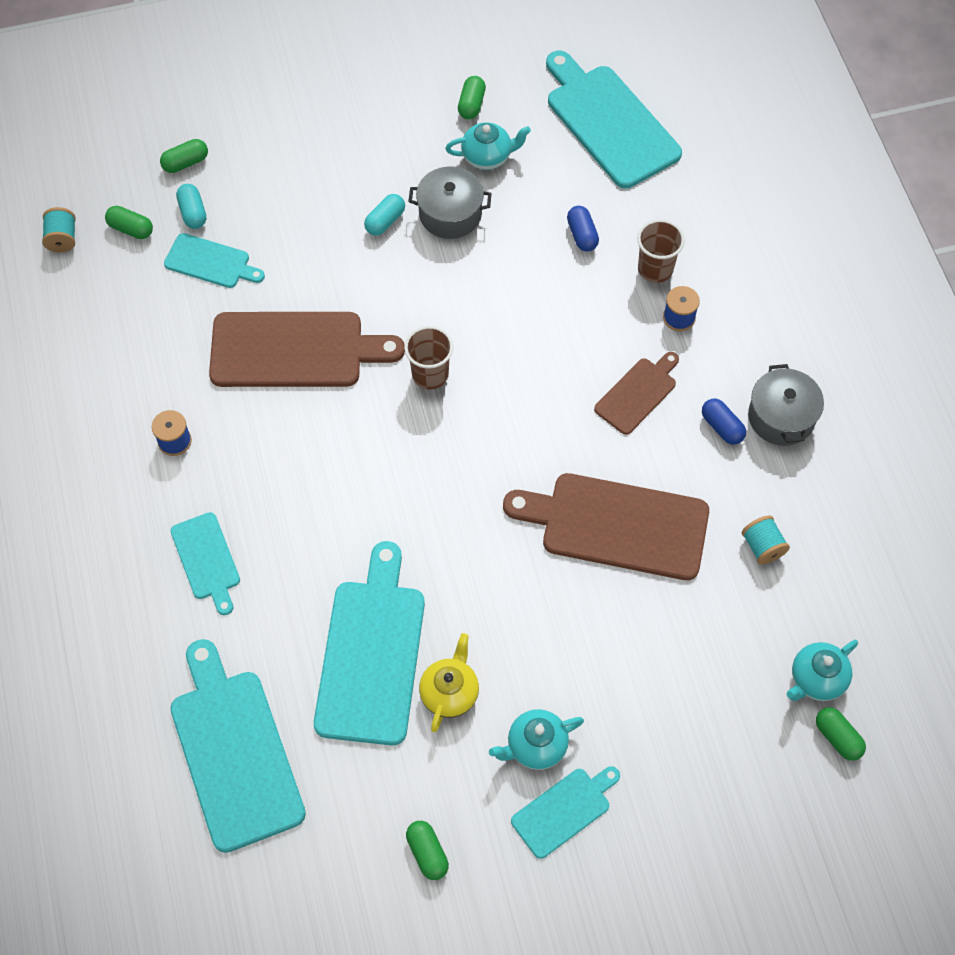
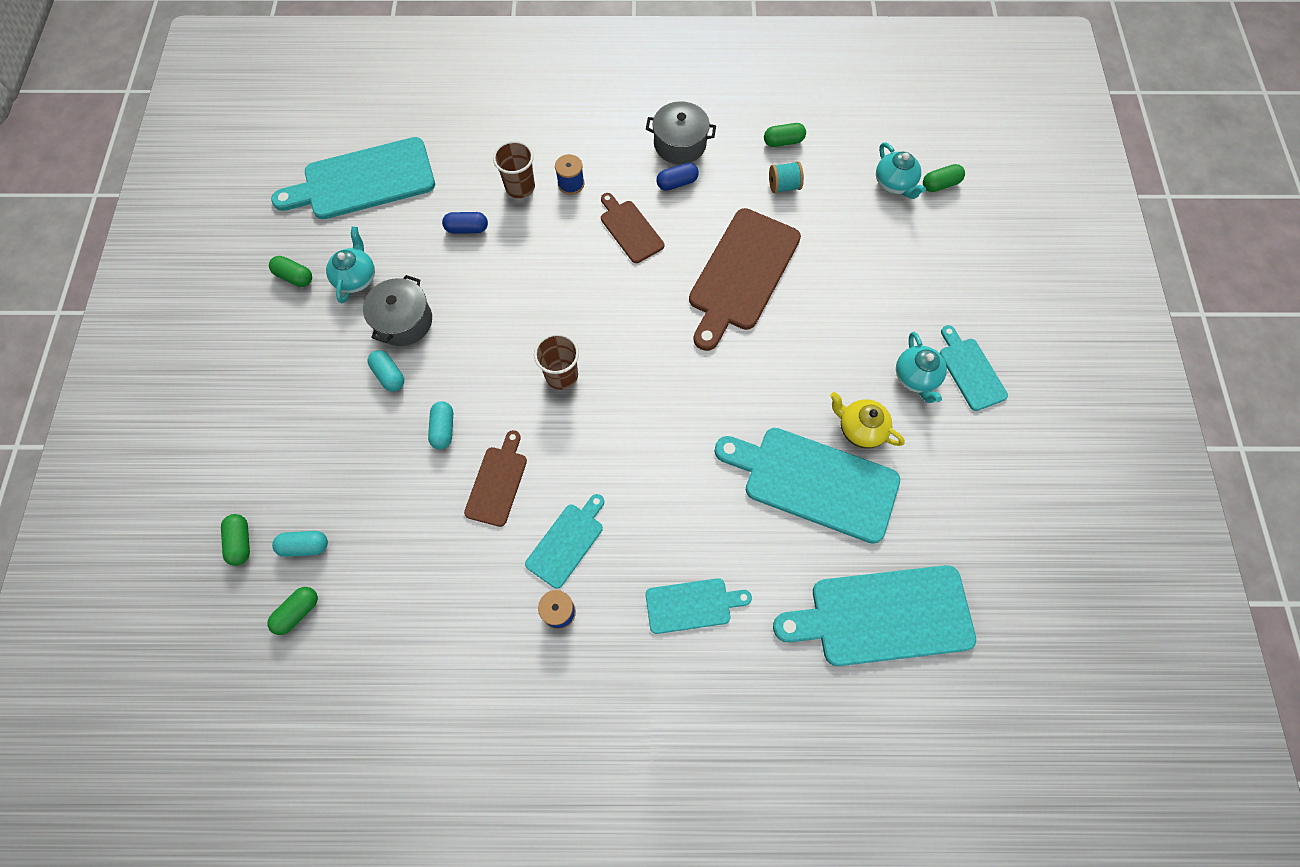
camera: 75 degrees left, 5 degrees up
(62, 239) = (279, 687): turquoise spool -> none
(211, 262) = (370, 540): turquoise cutting board -> turquoise cutting board (567, 542)
(295, 350) = (497, 482): brown cutting board -> brown cutting board, size x0.54
(339, 286) = (443, 429): none -> turquoise capsule
(427, 853) = (993, 477): green capsule -> green capsule (783, 141)

